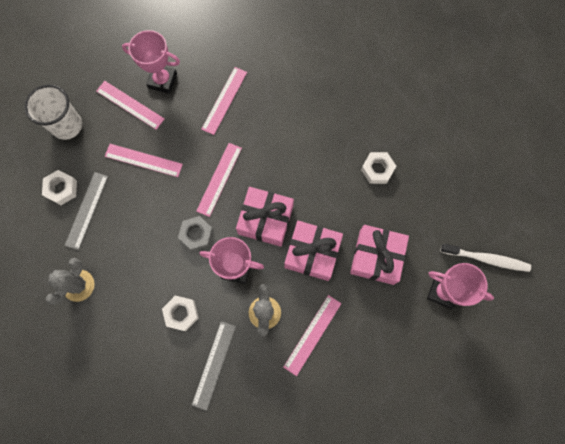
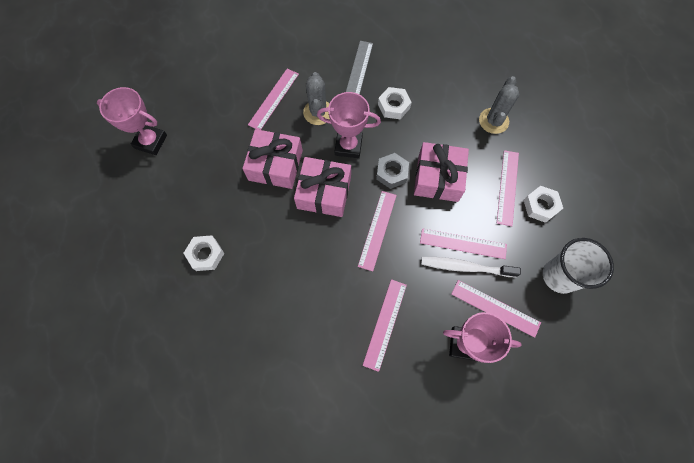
camera: 175 degrees right, 5 degrees down
(87, 210) = (507, 187): grey ruler -> pink ruler
(376, 257) = (212, 167): pink gift -> pink gift (438, 178)
(486, 259) = (103, 173): white toothbrush -> white toothbrush (465, 267)

